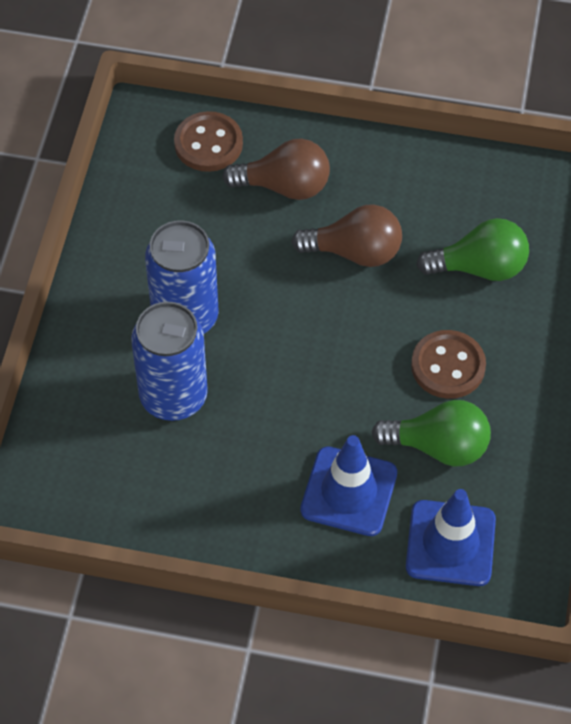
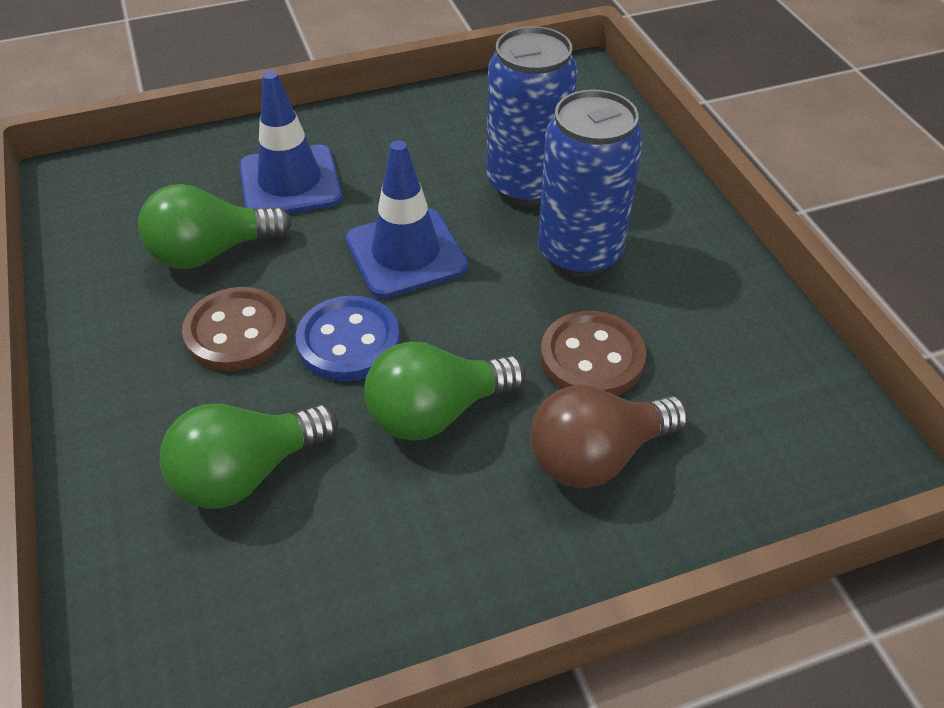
camera: 150 degrees right, 10 degrees down
(208, 144) = (751, 465): brown button -> brown button (592, 358)
(354, 252) = (436, 412): brown light bulb -> green light bulb
(380, 324) = (348, 341): none -> blue button
(450, 543) = (161, 183): blue traffic cone -> blue traffic cone (406, 253)

